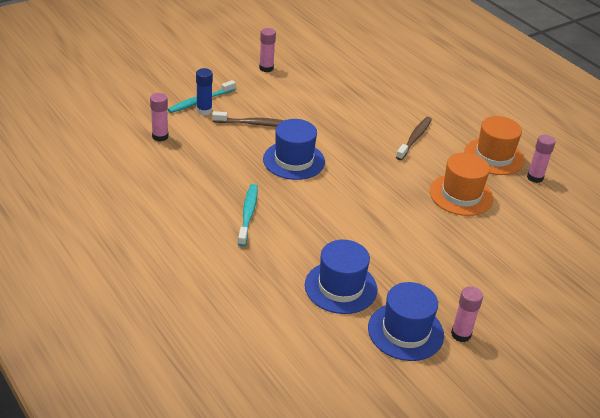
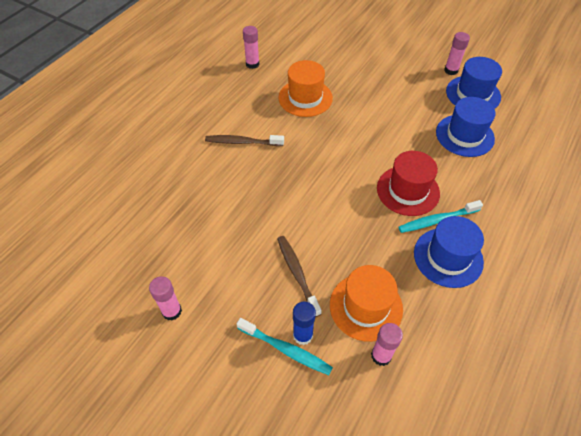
camera: 110 degrees left, 15 degrees up
(293, 212) = (408, 190): none -> red hat
(294, 160) = (337, 216): blue hat -> blue hat (448, 257)
(494, 156) = (238, 90): orange hat -> orange hat (366, 306)

